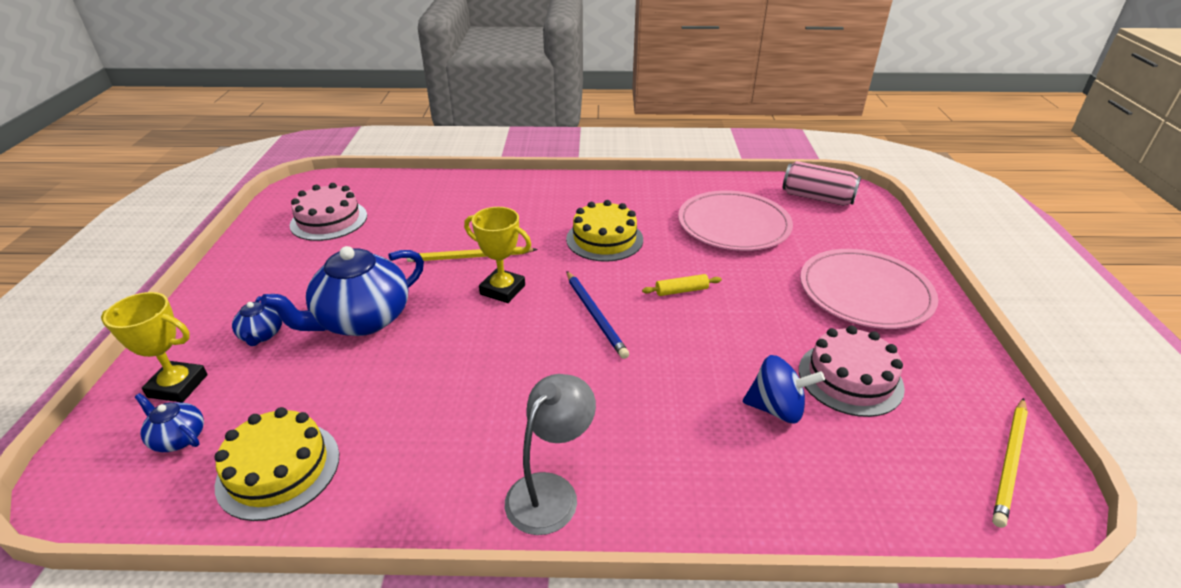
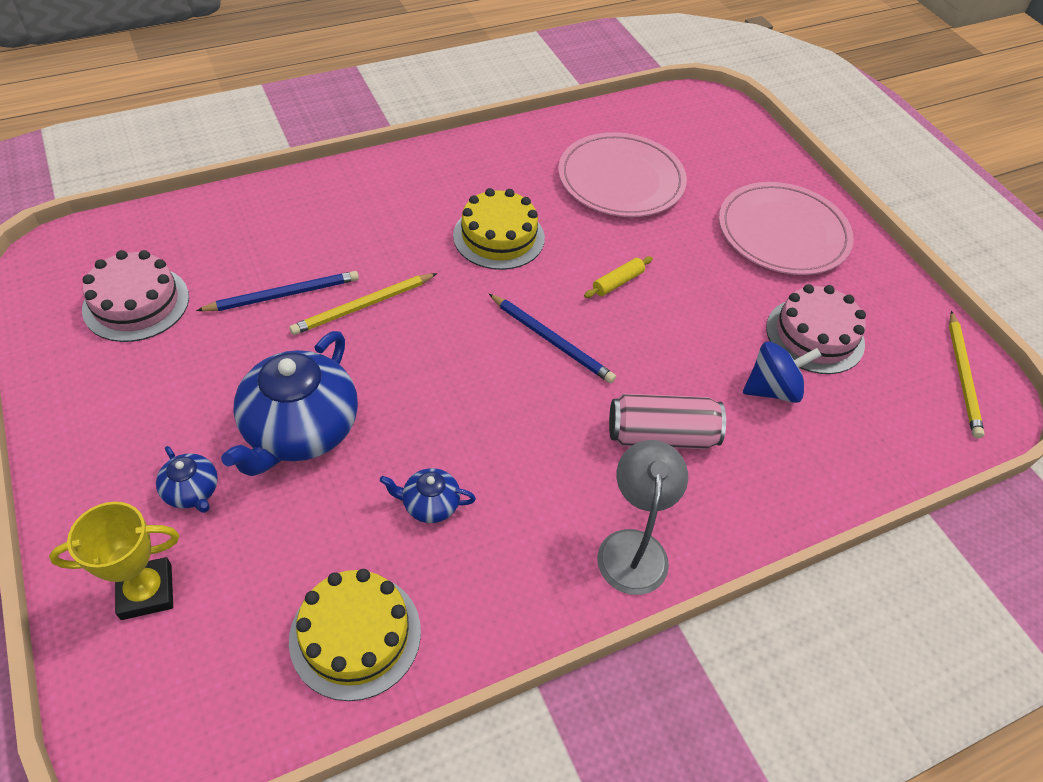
camera: 30 degrees left, 15 degrees up
(178, 438) = (209, 649): blue teapot -> blue teapot (430, 504)
(422, 238) = (284, 295): none -> blue pencil
(502, 290) = (432, 339): yellow trophy -> none
(817, 198) = (683, 120): pink can -> pink can (661, 435)

